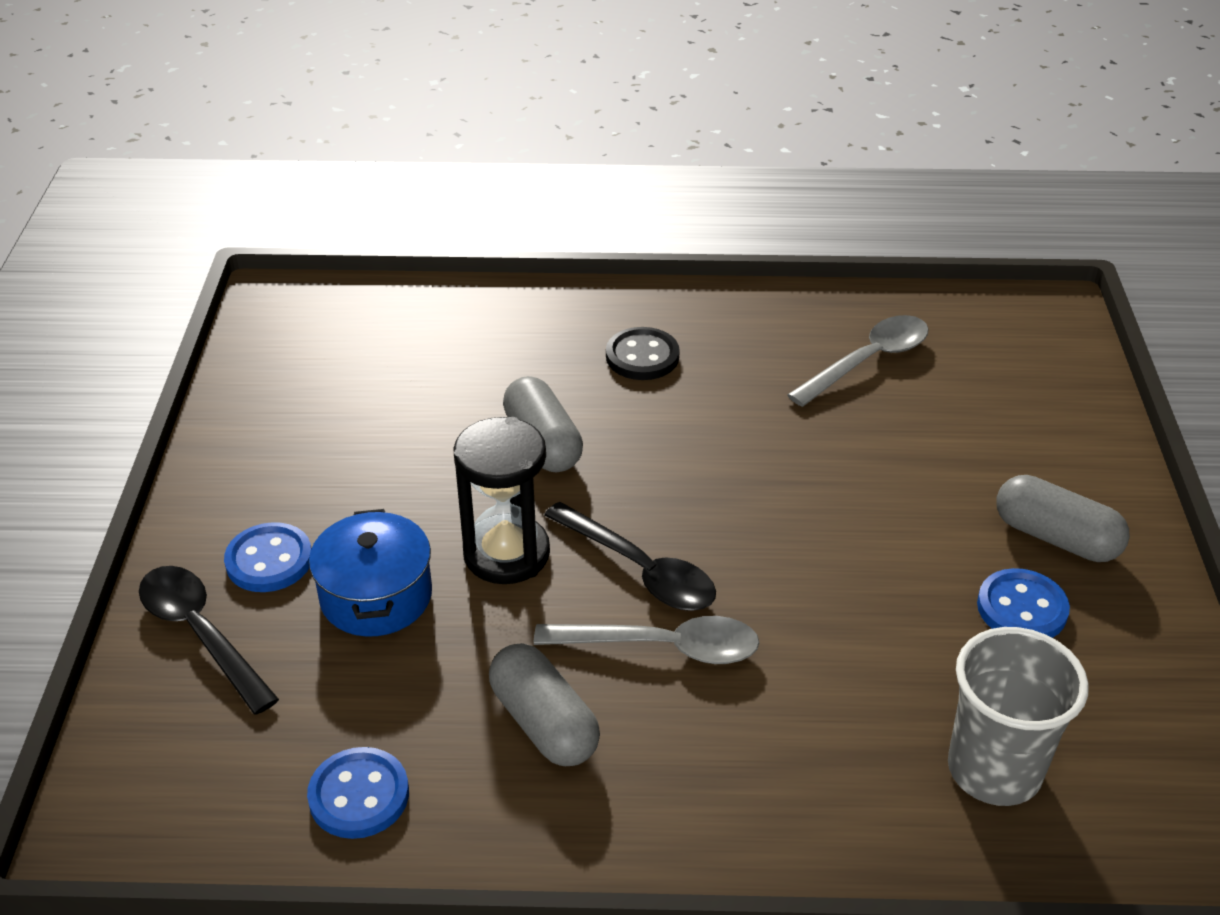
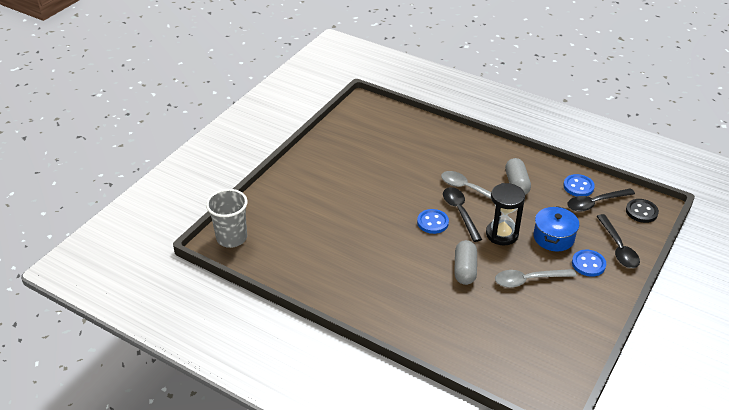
camera: 150 degrees left, 0 degrees up
(292, 753) = (595, 203): none -> black spoon
(642, 356) = (398, 291): black button -> black button (641, 212)
(868, 361) = (312, 252): grey spoon -> grey spoon (528, 280)
(994, 770) = (403, 132): grey cup -> grey cup (232, 238)
(1022, 608) = (354, 160): blue button -> blue button (432, 222)
(1056, 537) = (321, 172): grey capsule -> none

